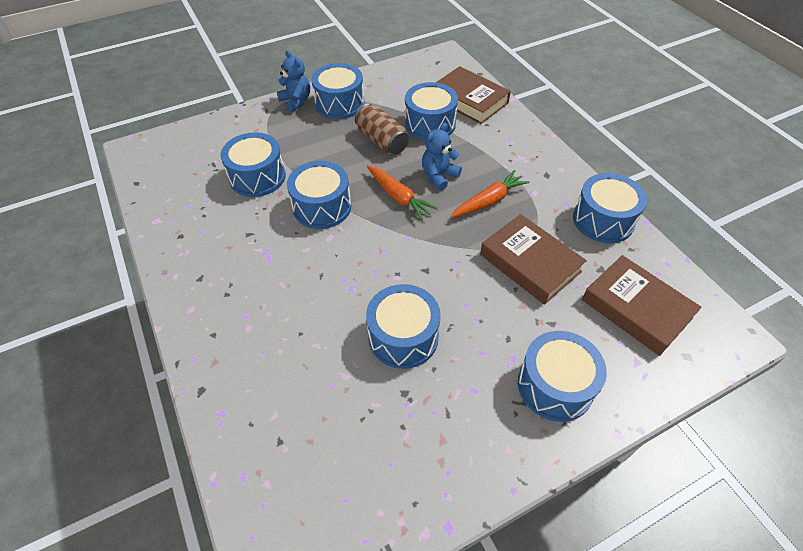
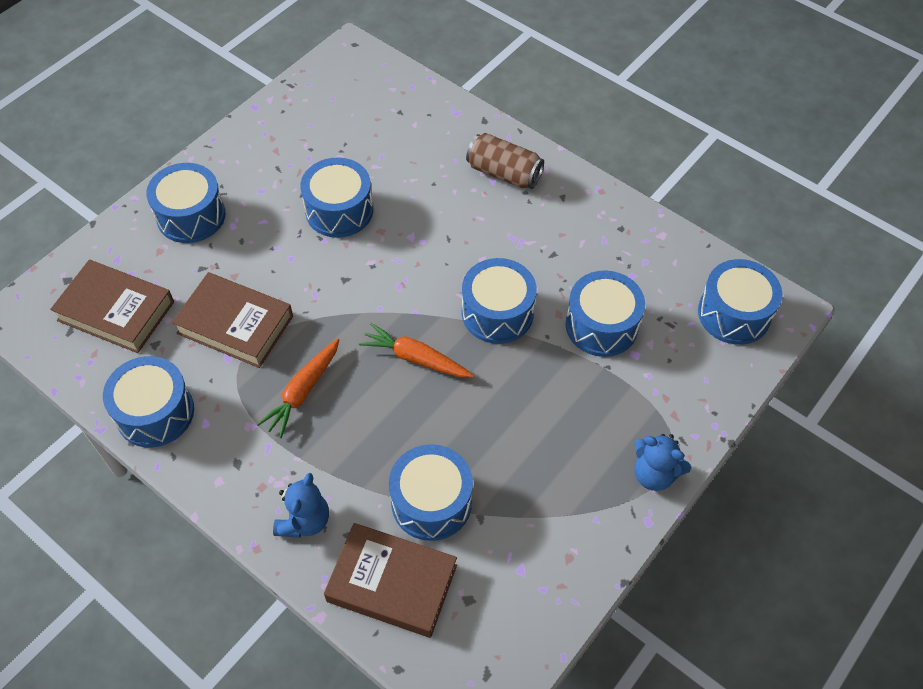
camera: 155 degrees right, 5 degrees up
(340, 103) = (587, 494): blue drum -> blue drum (734, 314)
(382, 140) = (484, 442): brown can -> brown can (504, 173)
(439, 176) = (379, 408): blue teddy bear -> blue teddy bear (304, 521)

